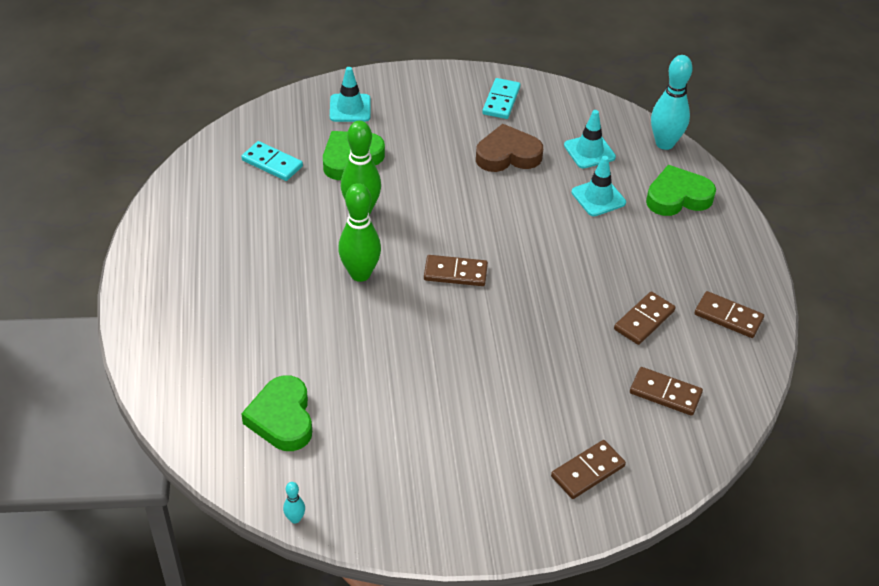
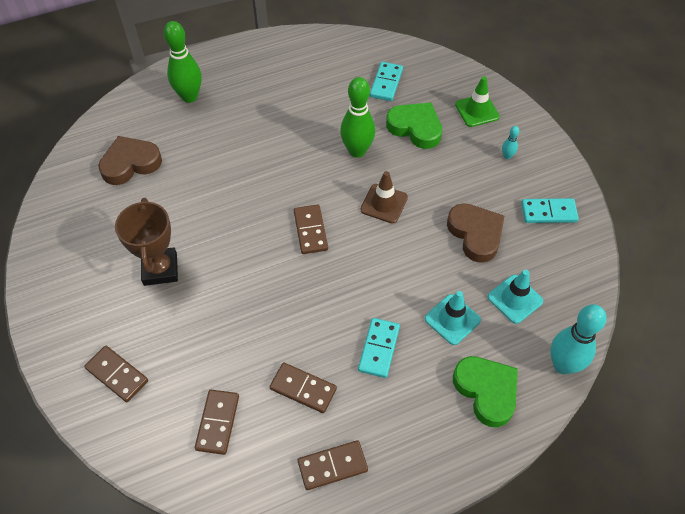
camera: 75 degrees right, 10 degrees up
(282, 418) = (130, 163): green heart -> brown heart
(295, 518) = (44, 196): turquoise bowling pin -> turquoise bowling pin (507, 156)
(350, 108) = (477, 111): turquoise traffic cone -> green traffic cone
(360, 274) = (286, 169): green bowling pin -> green bowling pin (189, 97)
(443, 208) = (384, 203): none -> brown traffic cone
(459, 412) = (160, 269): none -> brown trophy
(615, 255) = (378, 348): none -> turquoise domino
(728, 317) = (332, 466): brown domino -> brown domino turned 60 degrees clockwise

